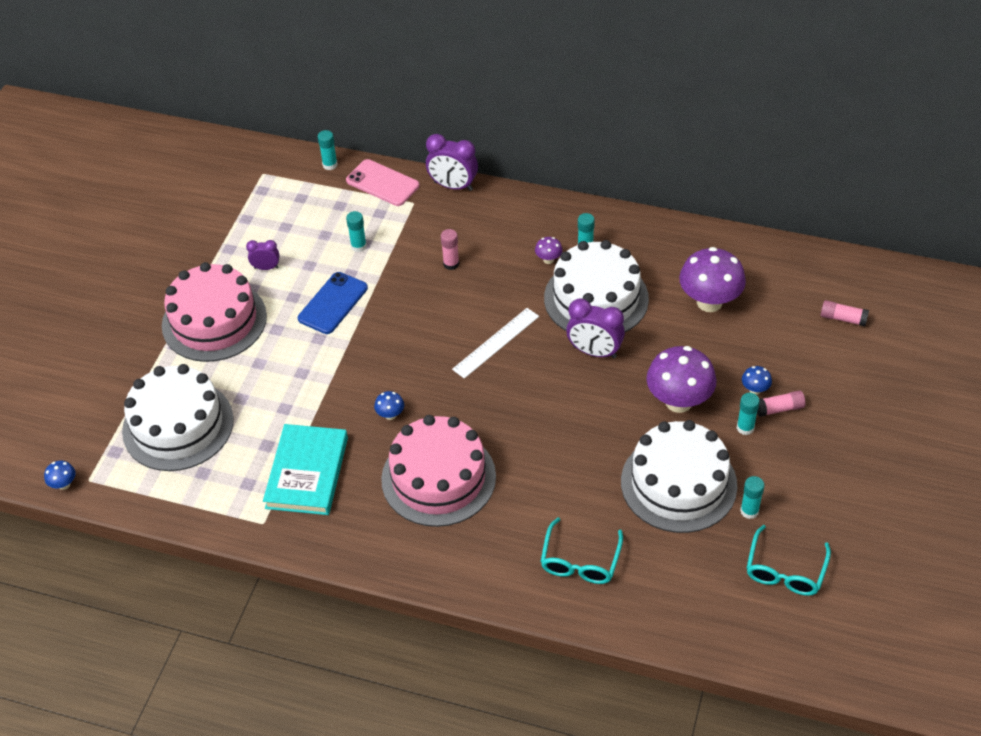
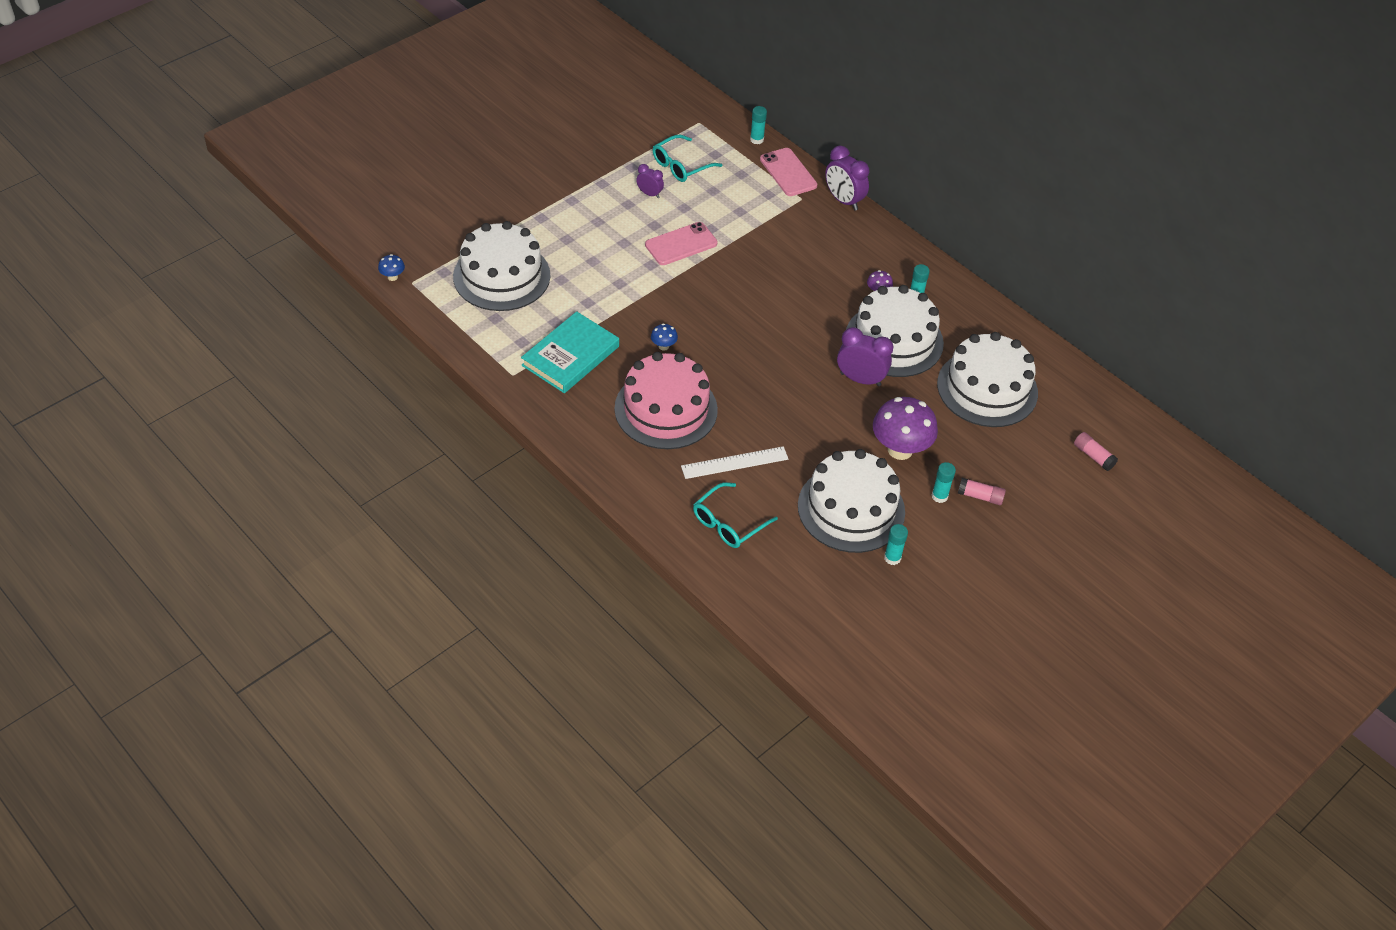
camera: 25 degrees right, 0 degrees up
(214, 321) = (582, 214): pink cake -> none
(333, 303) = (681, 244): blue phone -> pink phone
(358, 246) = (733, 211): turquoise glue stick -> none
(451, 264) = (796, 259): pink glue stick -> none
(496, 342) = (786, 334): white ruler -> white ruler (734, 463)
(594, 352) = (860, 379): purple clock -> purple clock turned 150 degrees clockwise
(709, 302) = (987, 388): purple mushroom -> white cake
(755, 390) = (971, 472): blue mushroom -> none
(785, 570) = (886, 615): turquoise glasses -> turquoise glasses (681, 165)

